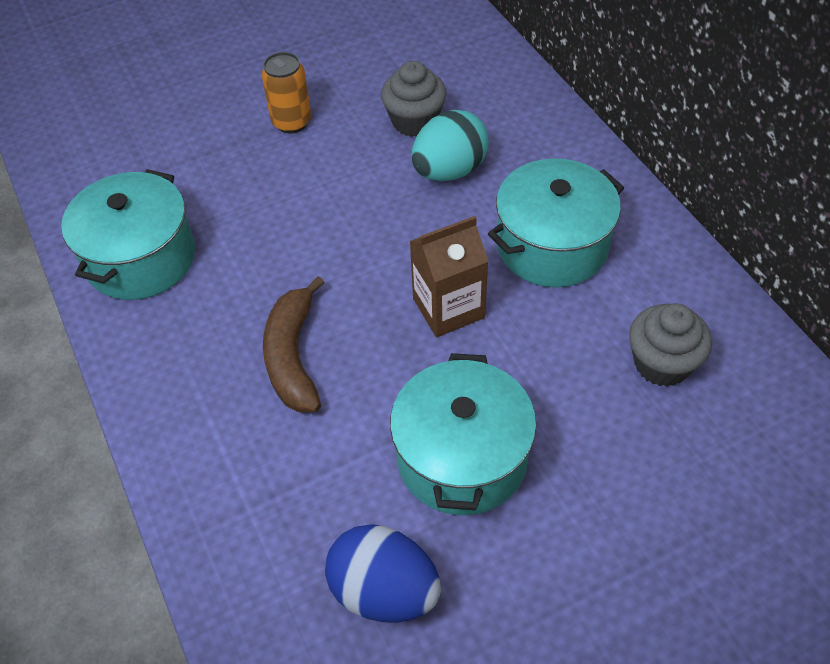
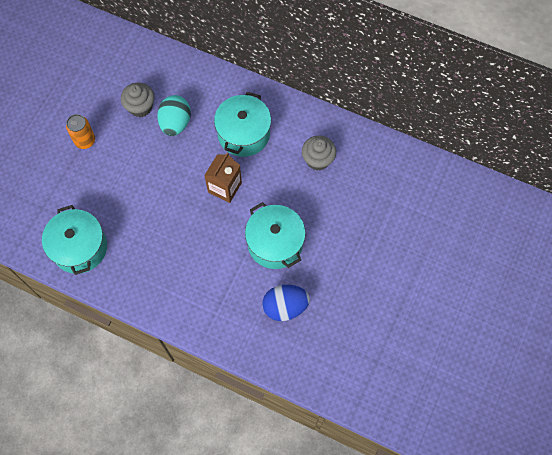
camera: 40 degrees left, 15 degrees up
(293, 356) = (182, 247): brown banana -> none

